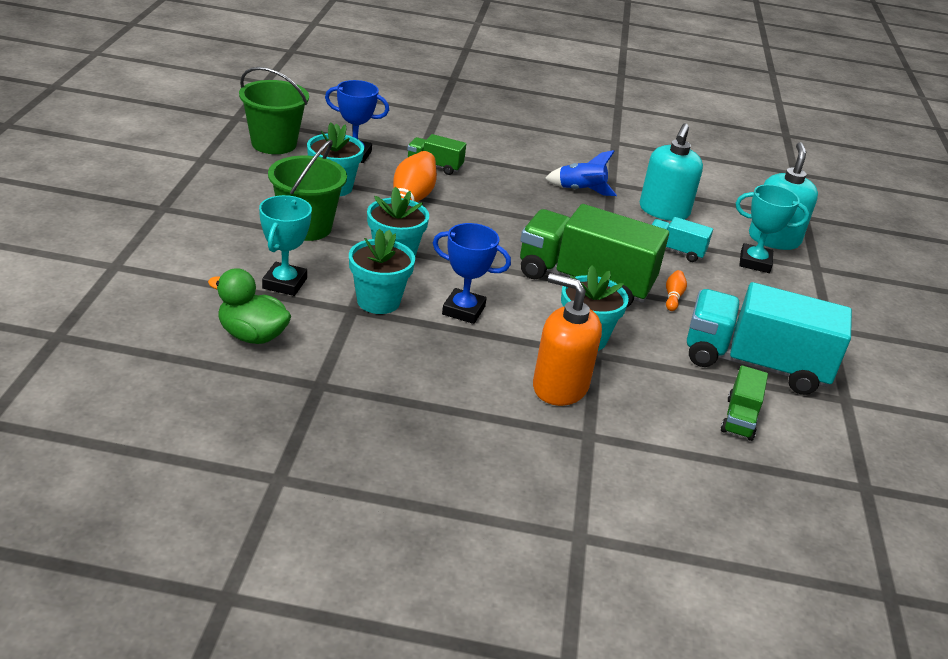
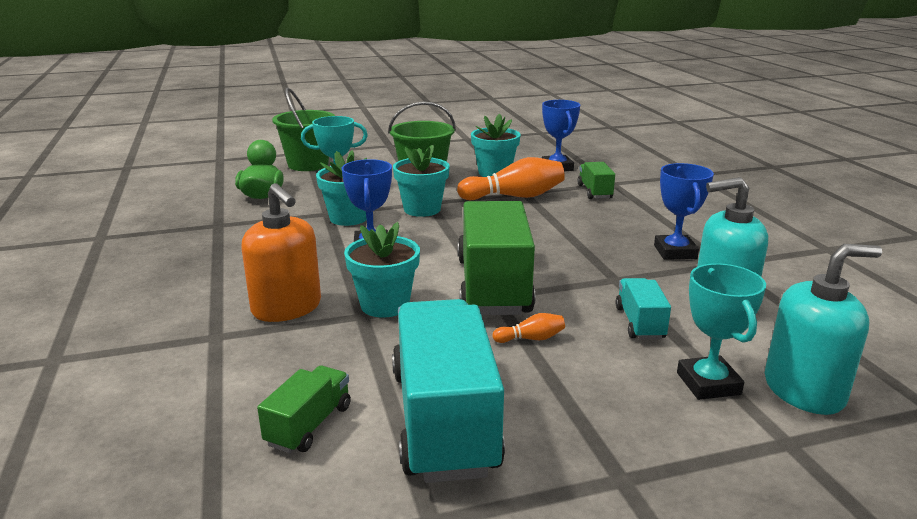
camera: 70 degrees right, 10 degrees down
(274, 144) = (525, 147): green bucket -> green bucket (308, 164)
(559, 387) = (287, 308): orange soap dispenser -> orange soap dispenser turned 135 degrees clockwise
(580, 191) = (675, 252): blue rocket -> blue trophy
(739, 418) = (309, 425): green truck -> green truck turned 120 degrees clockwise

